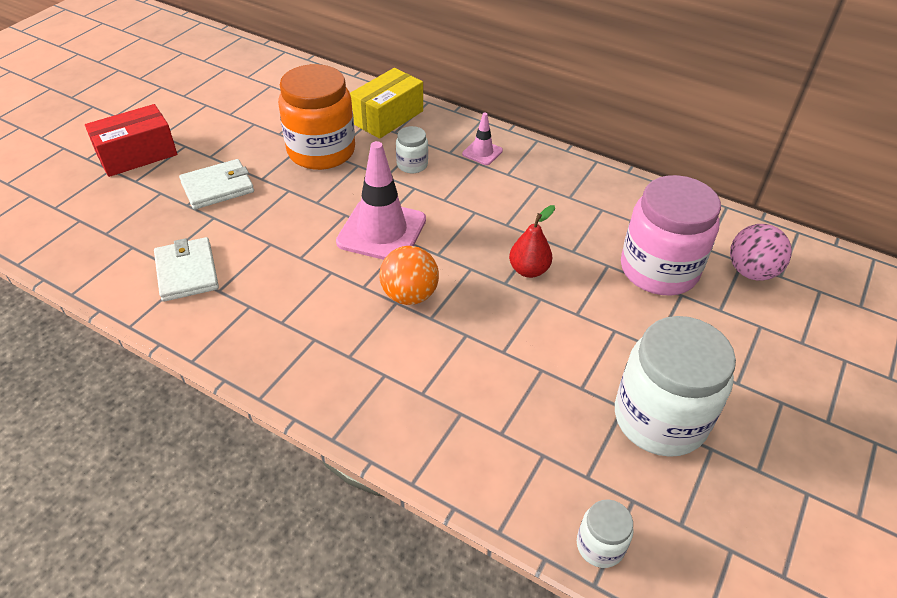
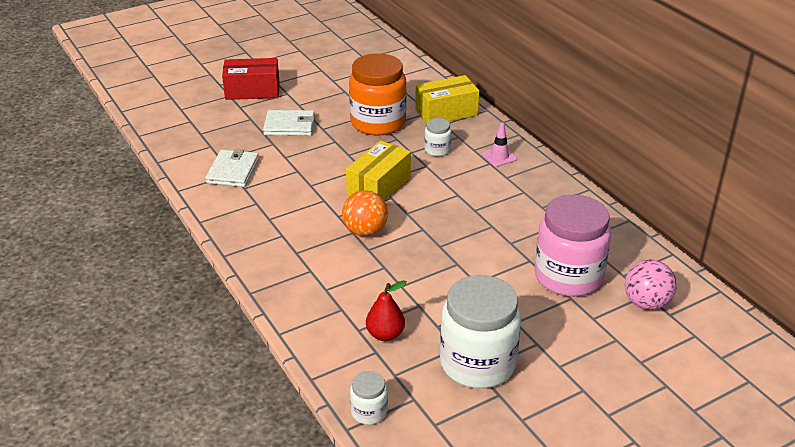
camera: 30 degrees right, 10 degrees down
(381, 231) = (379, 186): pink traffic cone -> yellow box
(529, 270) = (465, 244): red pear -> red pear (385, 334)

